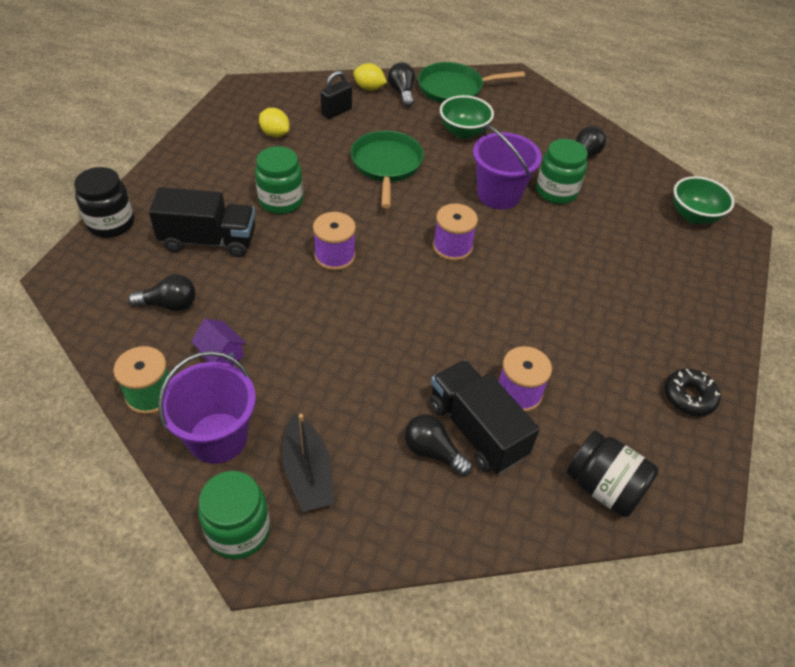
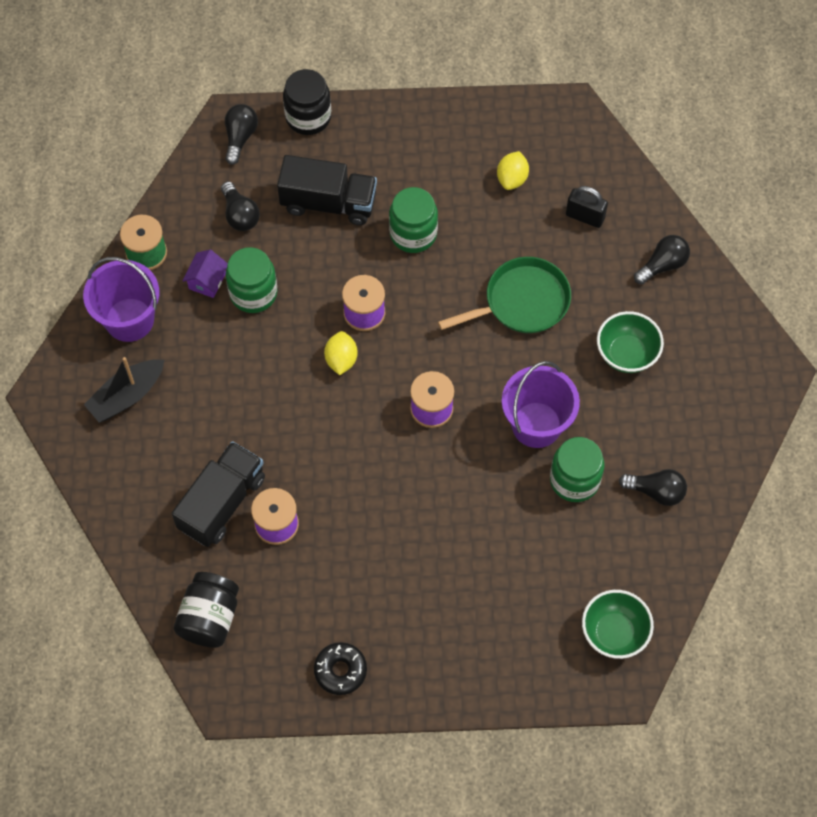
camera: 70 degrees right, 15 degrees up
(209, 240) = (328, 203): black truck -> black truck turned 60 degrees counterclockwise
(239, 530) = (61, 373): green jar -> green jar (253, 293)
(369, 88) = (650, 229): yellow lemon -> yellow lemon (341, 359)
(433, 451) = (185, 477): black light bulb -> black light bulb (240, 137)
(454, 88) = (706, 315): green pan -> none

